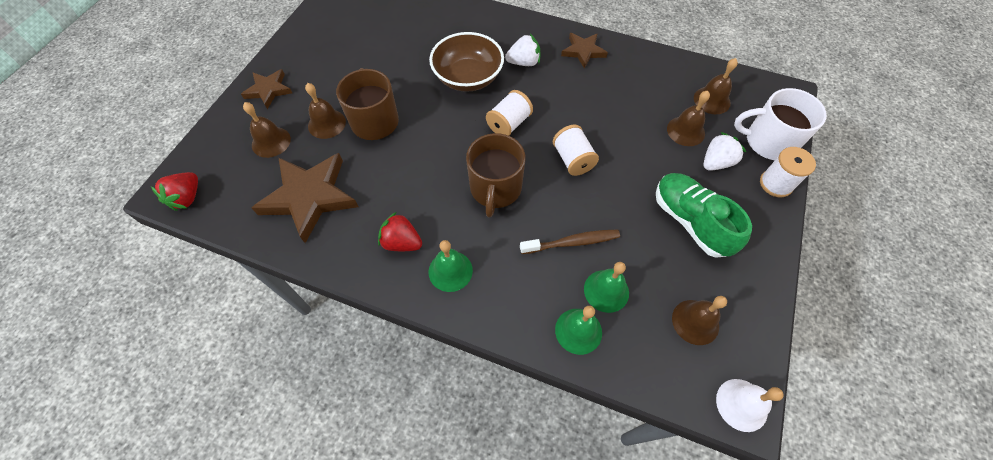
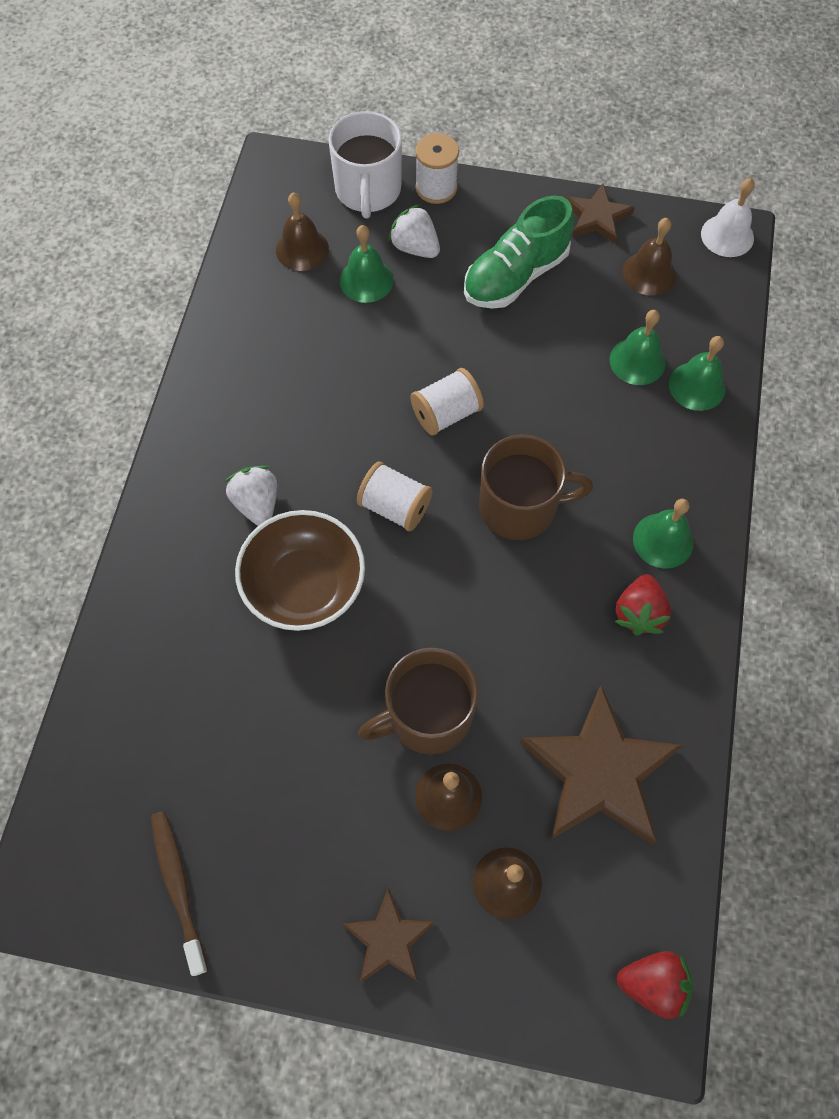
camera: 100 degrees left, 5 degrees up
(572, 242) = (581, 402): brown toothbrush -> brown toothbrush (178, 886)
(583, 51) = (219, 418): brown star -> brown star (597, 217)
(685, 131) = (366, 280): brown bell -> green bell

